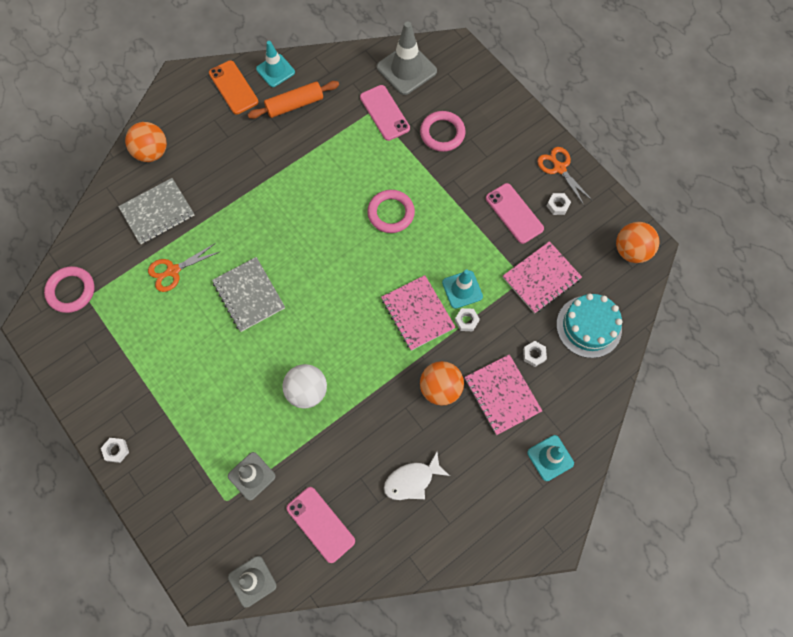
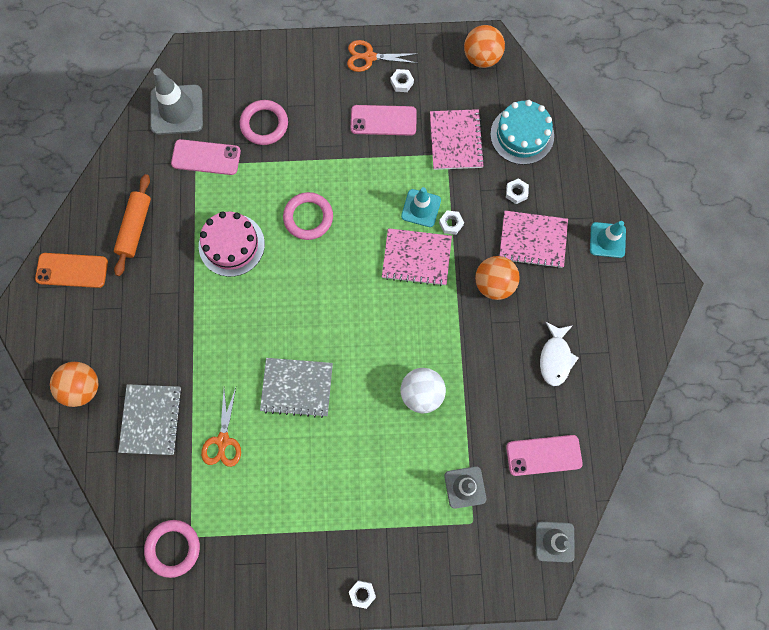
camera: 55 degrees left, 5 degrees up
(275, 70) = (84, 221): turquoise traffic cone -> none
(329, 175) = (231, 245): none -> pink cake

